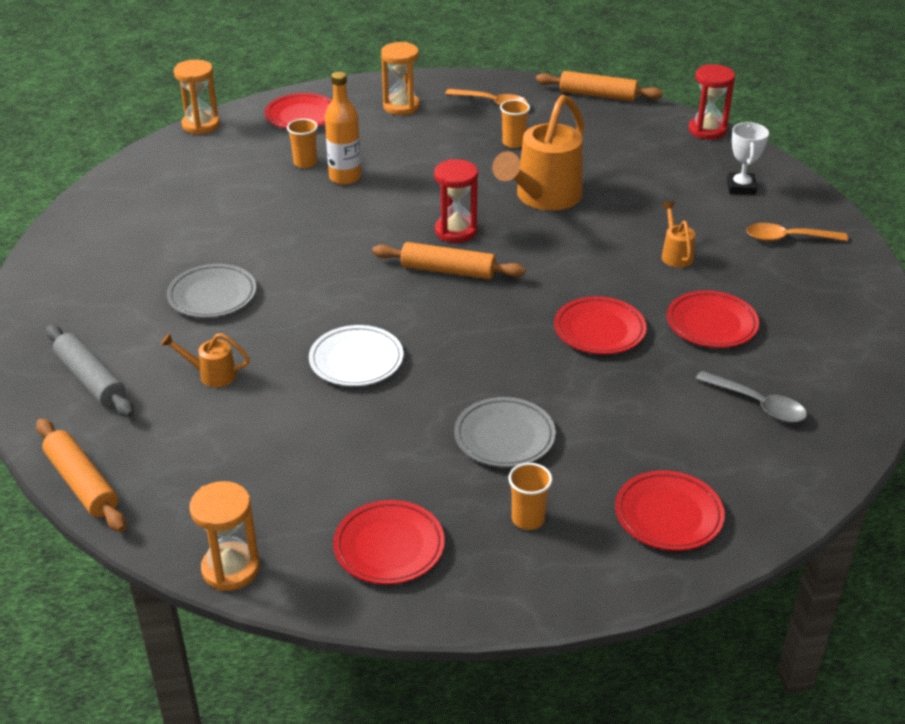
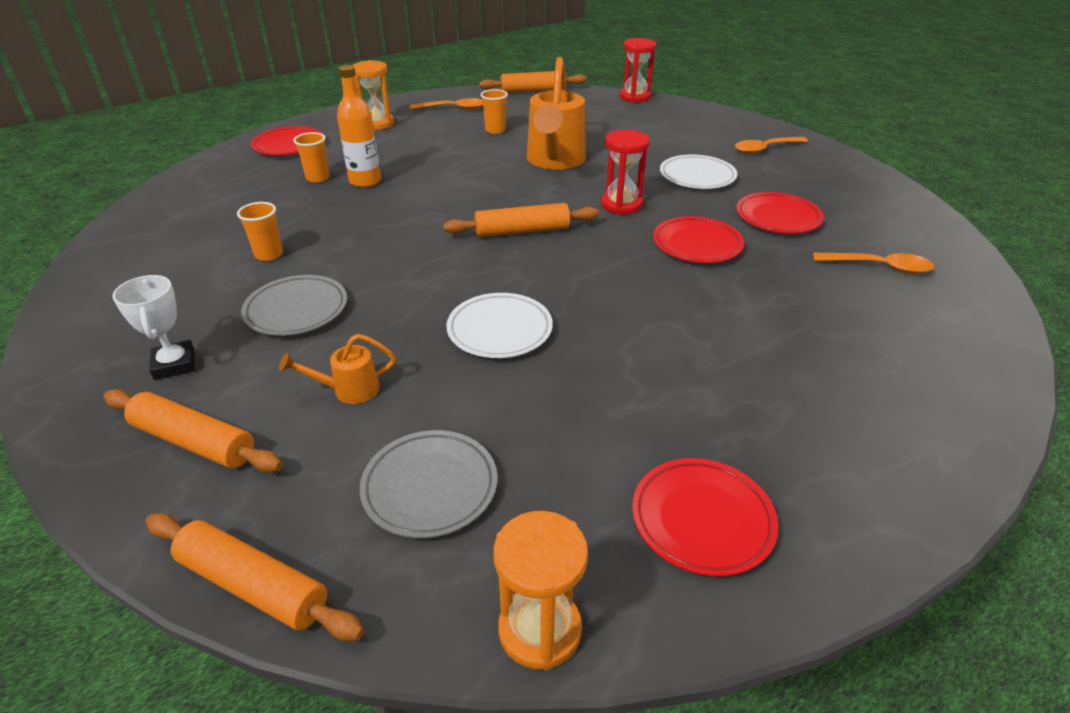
camera: 25 degrees left, 0 degrees up
(90, 380) = (194, 442): grey rolling pin -> orange rolling pin
(201, 125) = (189, 169): orange hourglass -> none
(456, 231) = (502, 200): red hourglass -> red hourglass (621, 205)
(504, 437) = (707, 359): grey plate -> grey plate (430, 487)
(528, 519) = (808, 433): orange cup -> orange cup (269, 254)
(668, 515) = (921, 383): red plate -> none
(675, 254) = (697, 176): orange watering can -> white plate
(741, 187) = (696, 125): white trophy -> white trophy (174, 364)
(757, 404) = (879, 267): grey spoon -> orange spoon

